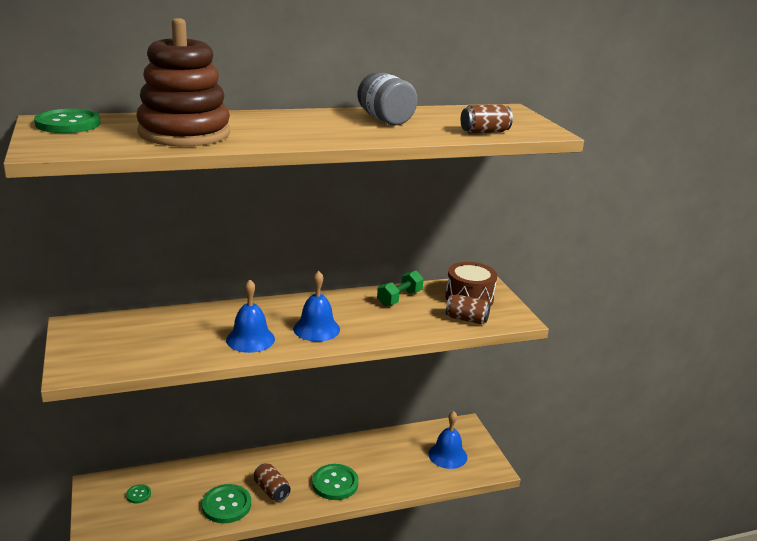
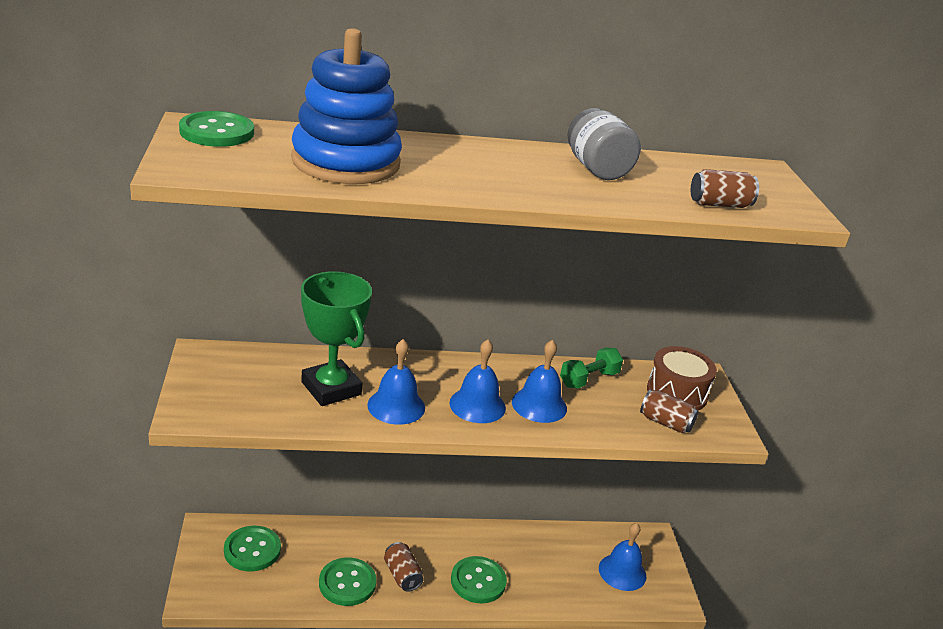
camera: 10 degrees right, 5 degrees up
(138, 494) = (252, 550): green button -> green button, size x2.02
(184, 133) = (346, 162): brown stacking toy -> blue stacking toy
(192, 334) = (331, 388): none -> green trophy
(365, 321) = (539, 405): none -> blue bell

